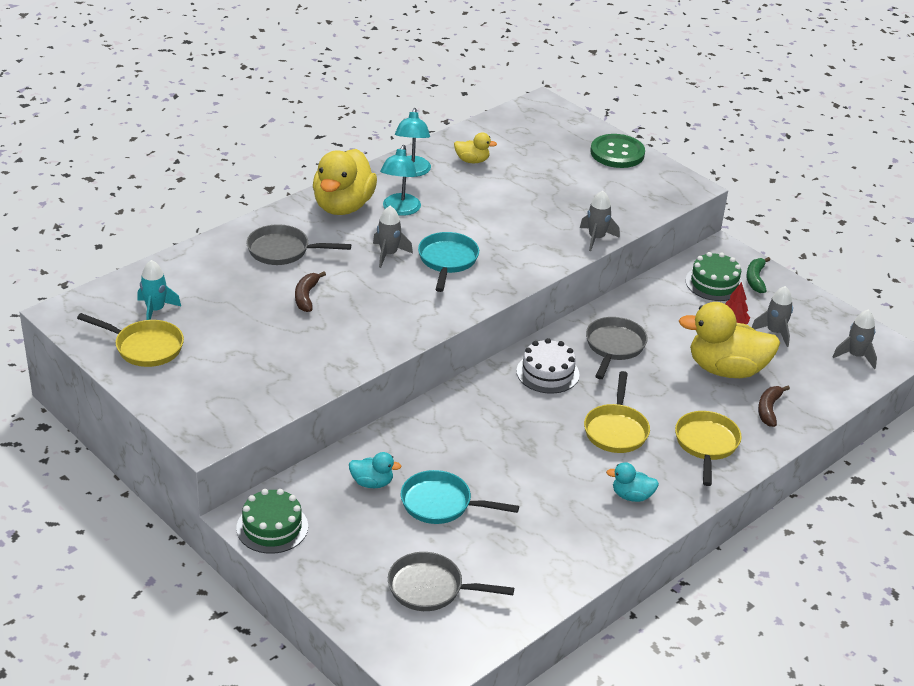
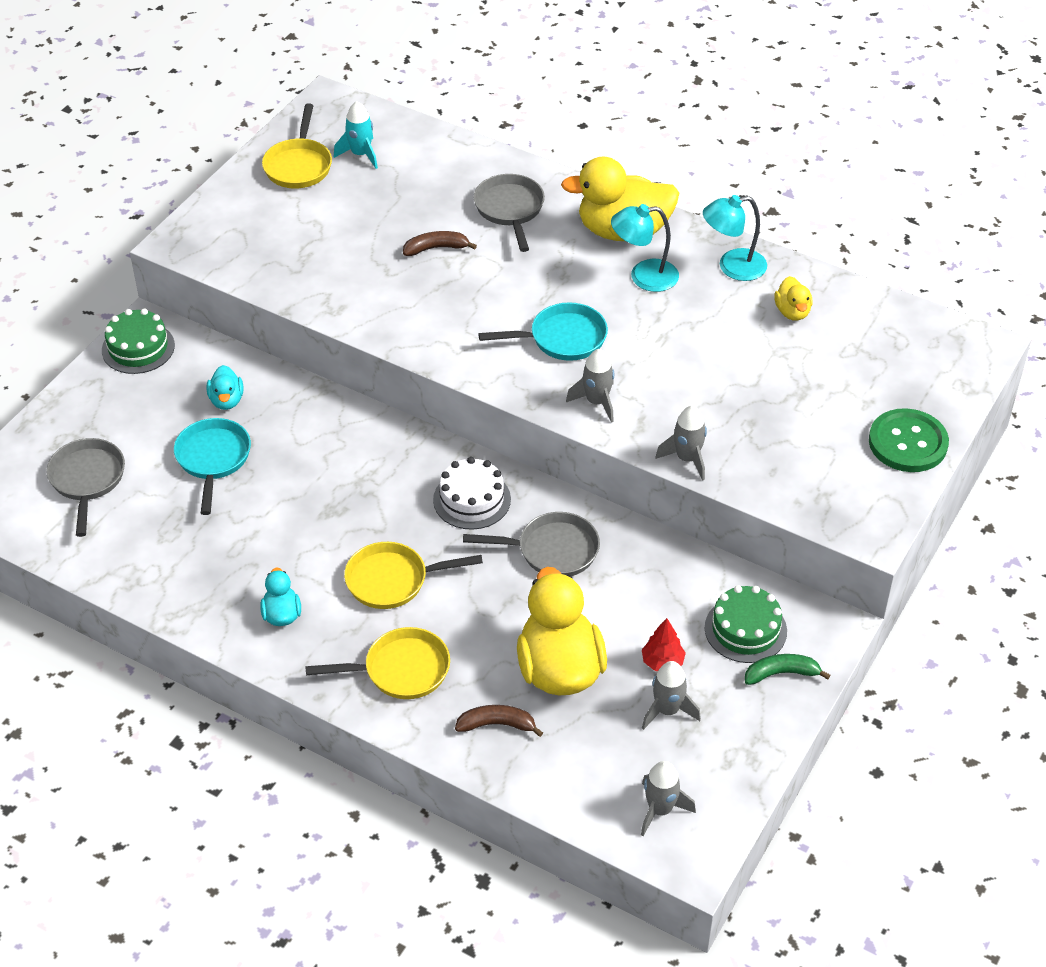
camera: 75 degrees right, 10 degrees up
(388, 254) = (548, 289): grey rocket -> grey rocket (596, 402)

